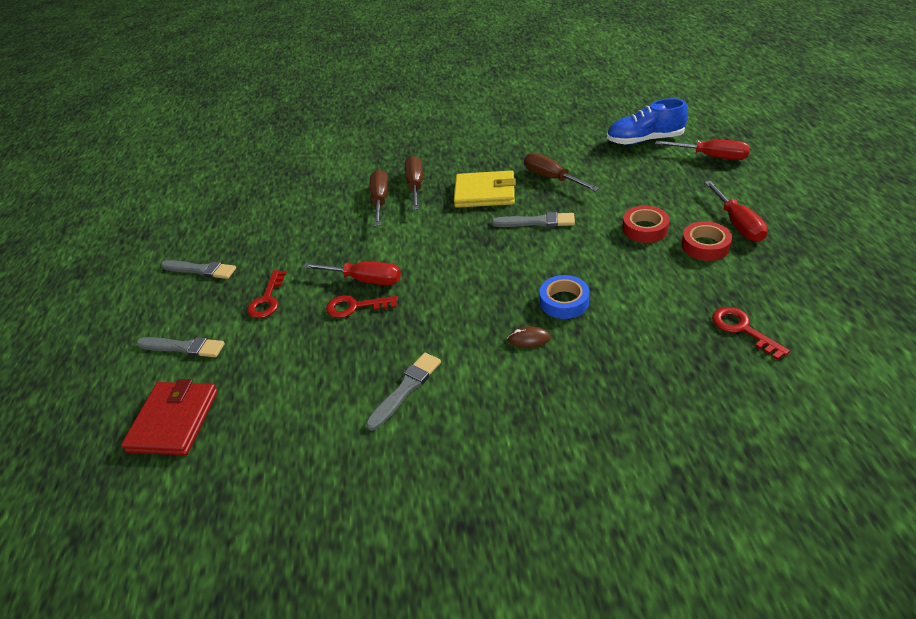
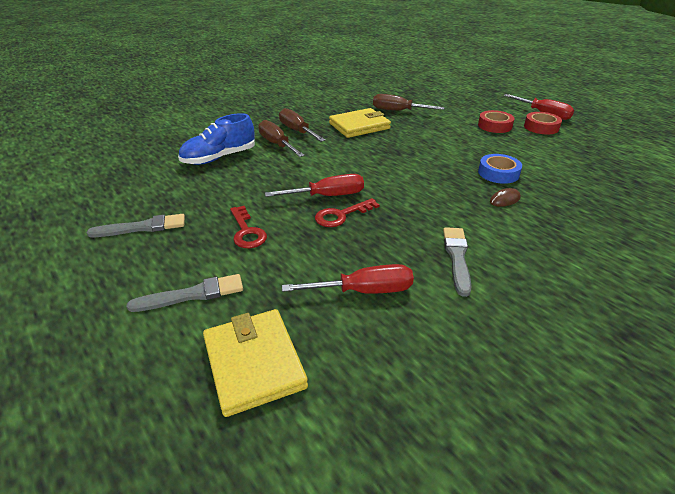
camera: 35 degrees left, 5 degrees down
(173, 421) = (254, 363): red wallet -> yellow wallet
(537, 222) = (419, 135): grey brush -> none
(644, 140) = (433, 84): blue shoe -> blue shoe (219, 158)
(711, 157) = (484, 87): red screwdriver -> red screwdriver (364, 291)
(742, 329) = (619, 162): red key -> none

